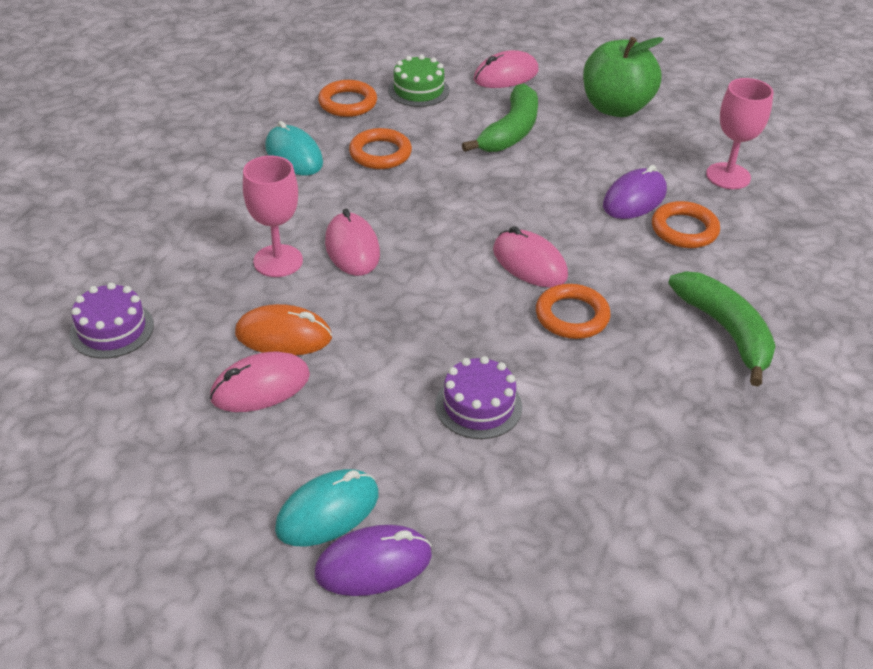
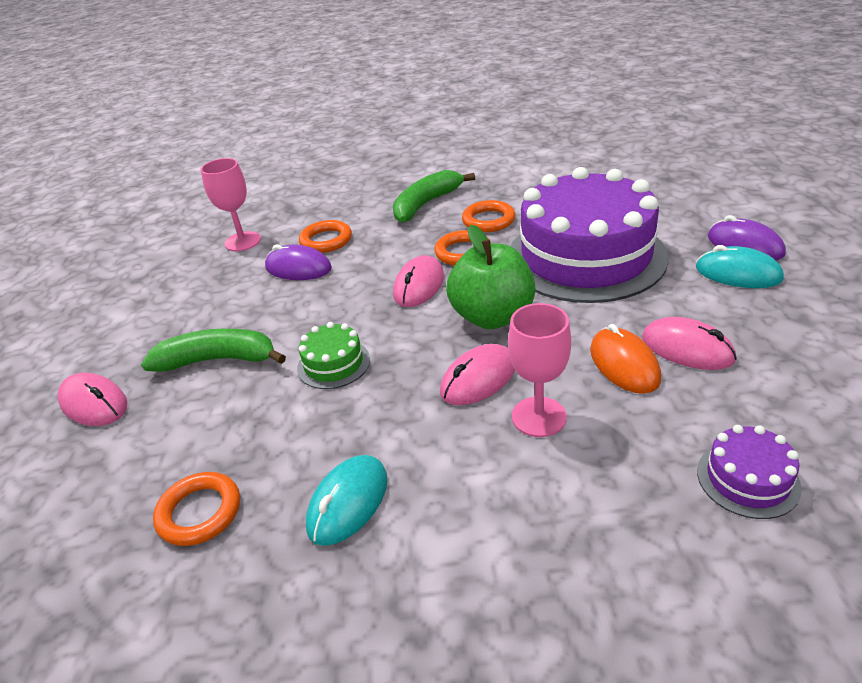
camera: 110 degrees left, 5 degrees down
(380, 153) = (305, 431): orange ring -> orange ring (488, 220)
(418, 90) = (147, 460): green cake -> green cake (333, 364)
(478, 406) = (585, 256): purple cake -> purple cake, size x2.47
(616, 108) = (149, 315): green apple -> green apple (492, 317)

